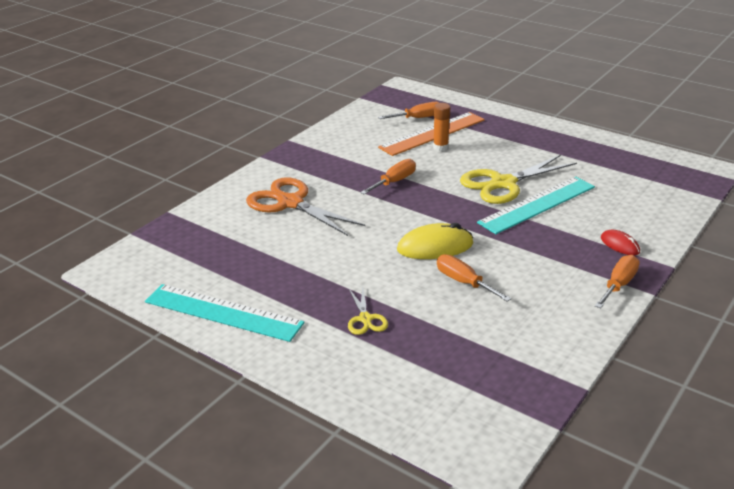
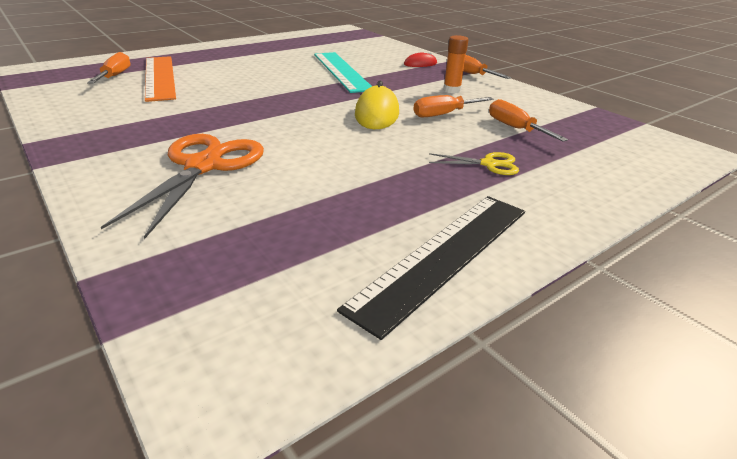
camera: 75 degrees left, 0 degrees up
(223, 312) = (444, 255): turquoise ruler -> black ruler
(291, 203) = (203, 166): orange scissors -> orange scissors turned 135 degrees clockwise
(394, 182) = (232, 107): orange screwdriver -> orange screwdriver (515, 128)
(440, 147) = (193, 79): orange glue stick -> orange glue stick (452, 90)
(503, 183) = (294, 73): yellow scissors -> none

